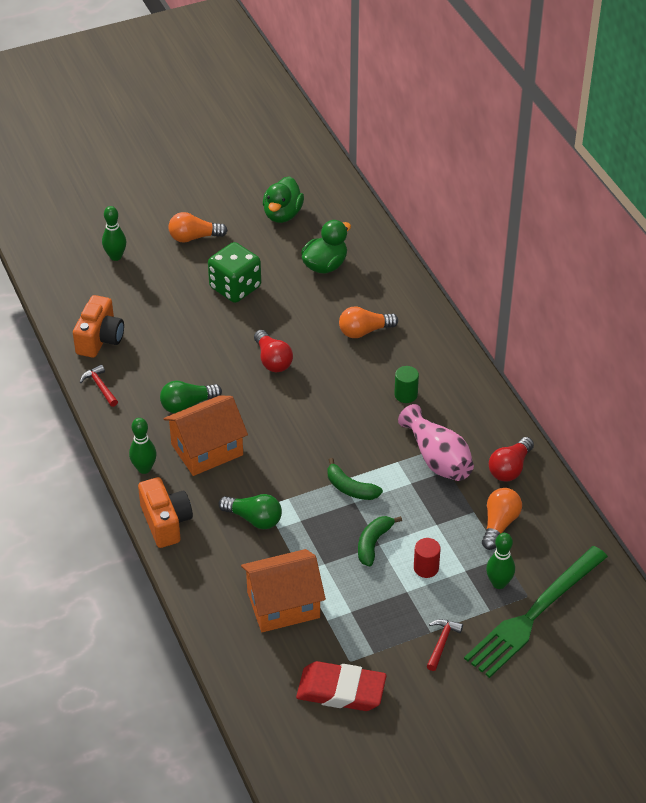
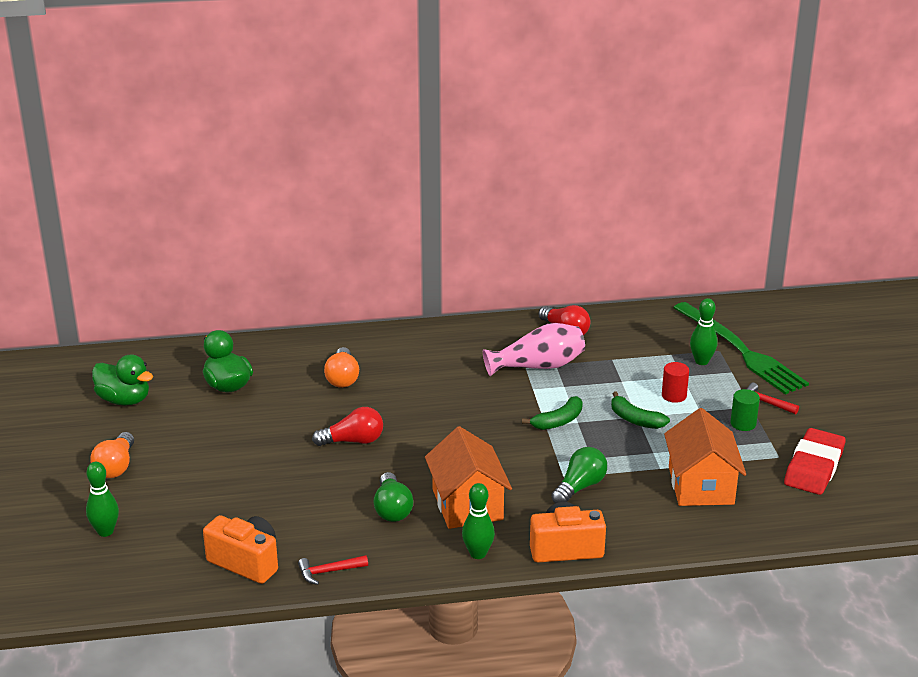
camera: 75 degrees left, 15 degrees down
(235, 287) = (222, 449): green dice -> none
(406, 395) = (445, 369): green cylinder -> green cylinder (743, 424)
(499, 524) = (632, 349): orange light bulb -> none

